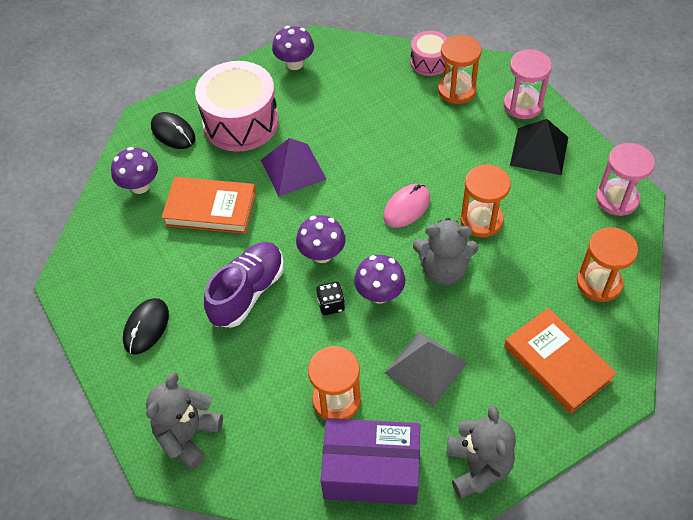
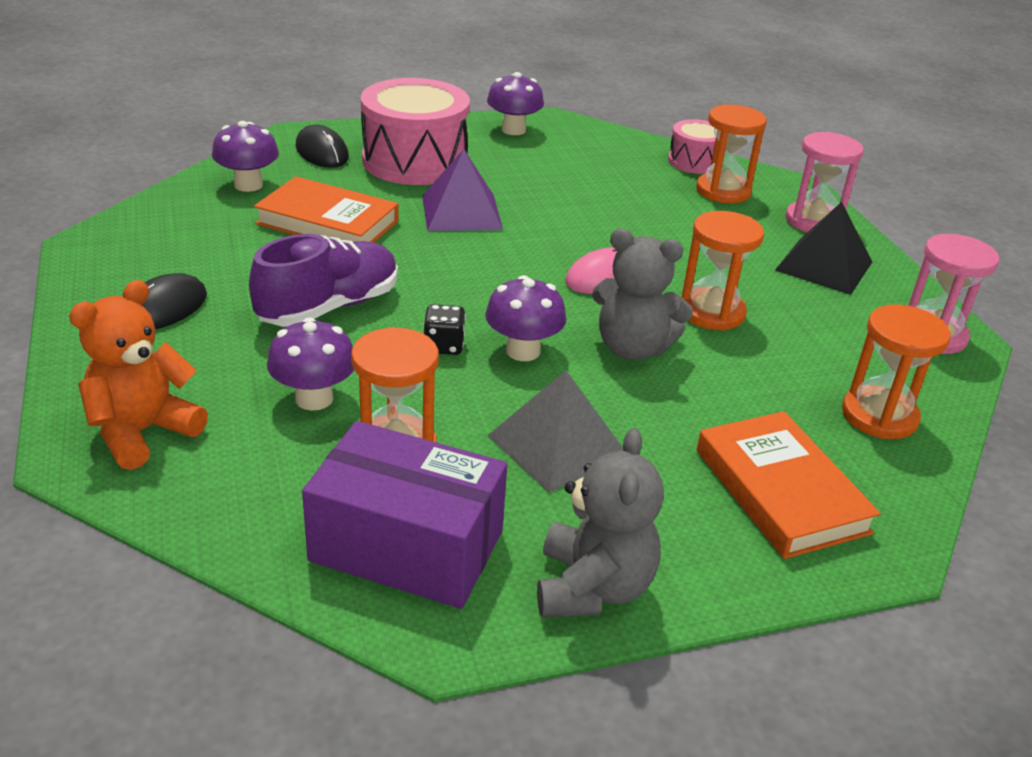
camera: 10 degrees right, 20 degrees down
(188, 435) = (142, 432): grey teddy bear -> orange teddy bear
(322, 254) = (458, 294): purple mushroom -> purple mushroom (314, 398)

